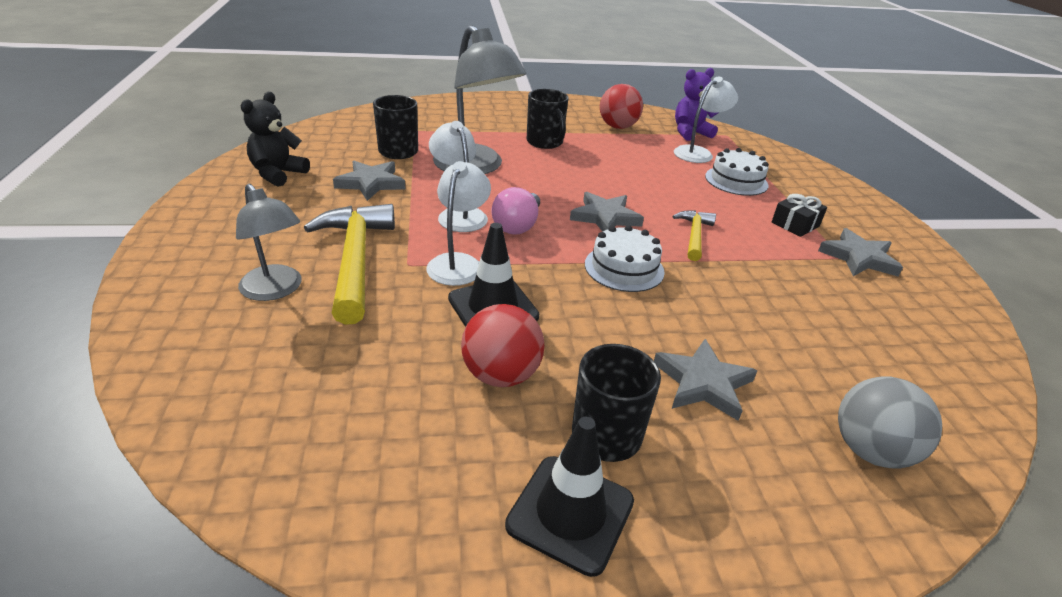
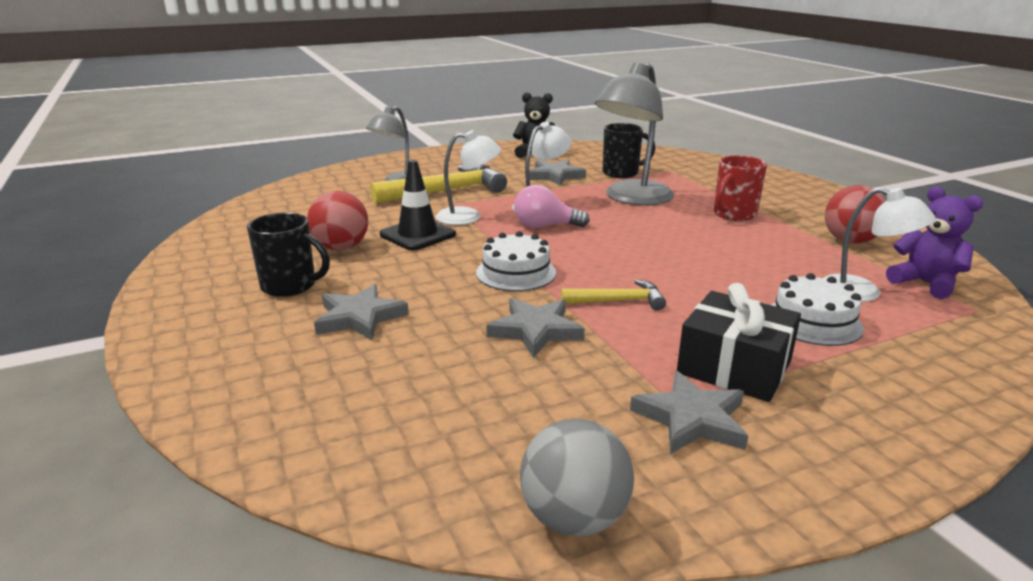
camera: 75 degrees right, 10 degrees down
(545, 142) = (734, 214): black mug -> red mug
(570, 513) = (218, 282): black traffic cone -> none
(605, 217) = (604, 256): grey star -> grey star (535, 330)
(795, 224) = (734, 367): black gift -> black gift, size x1.69
(870, 450) = (290, 401): grey ball -> grey ball (574, 518)

